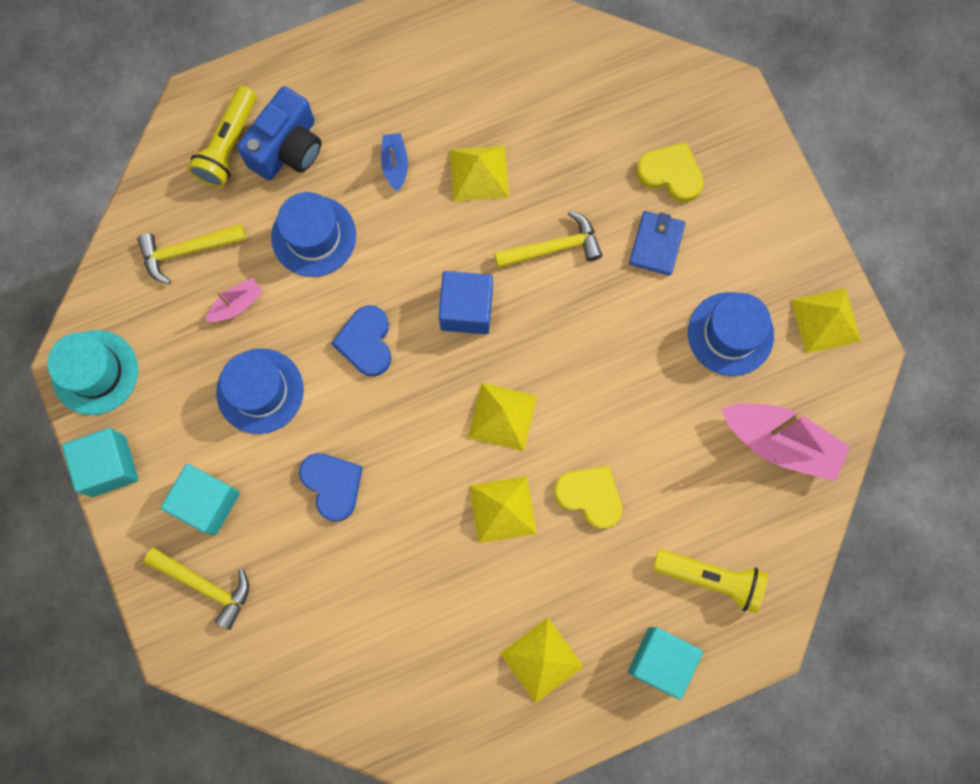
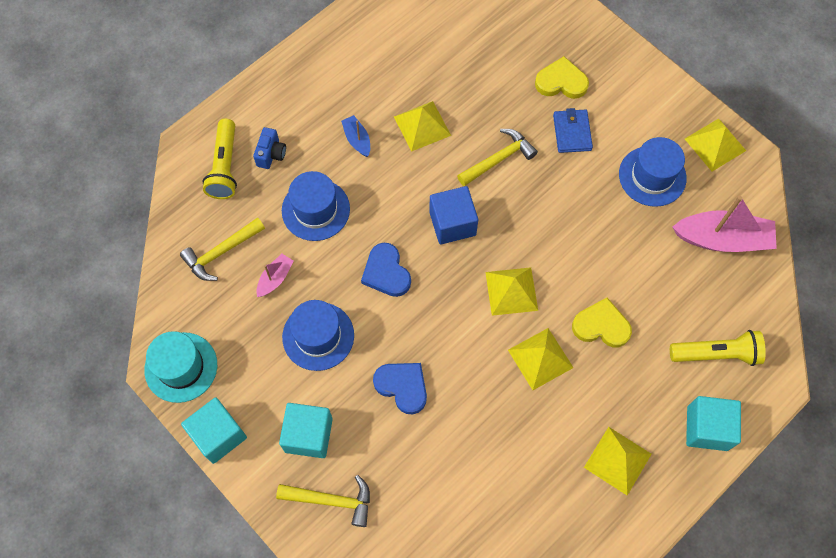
camera: 20 degrees left, 10 degrees down
(287, 148) = (271, 154): blue camera -> blue camera, size x0.55

